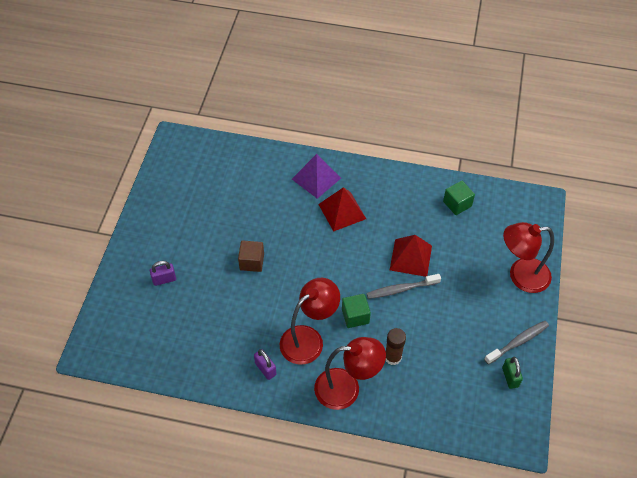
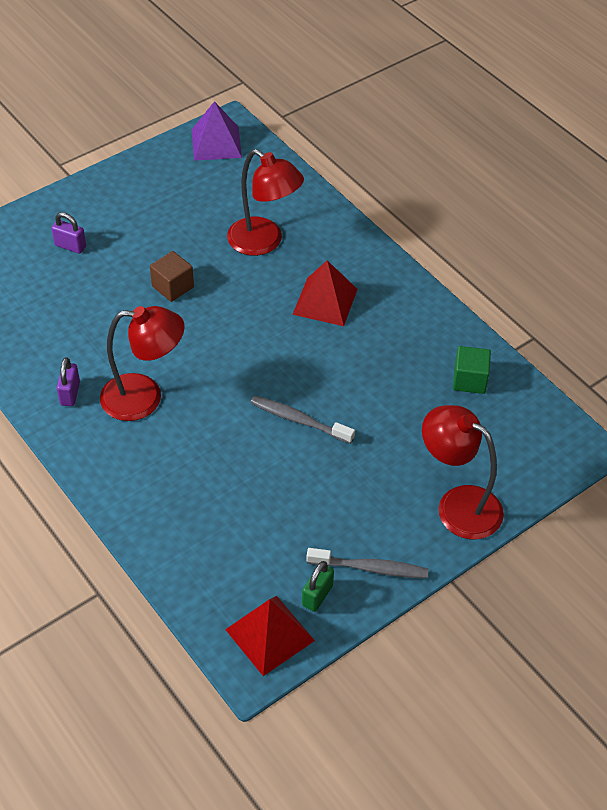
camera: 40 degrees right, 5 degrees down
(316, 178) = (335, 252): purple pyramid -> purple pyramid (216, 143)
(347, 388) = (127, 471): red lamp -> red lamp (264, 242)
(355, 316) = (218, 411): green cube -> none
(393, 357) = (210, 478): brown glue stick -> none
(411, 257) = (348, 397): red pyramid -> red pyramid (270, 635)

